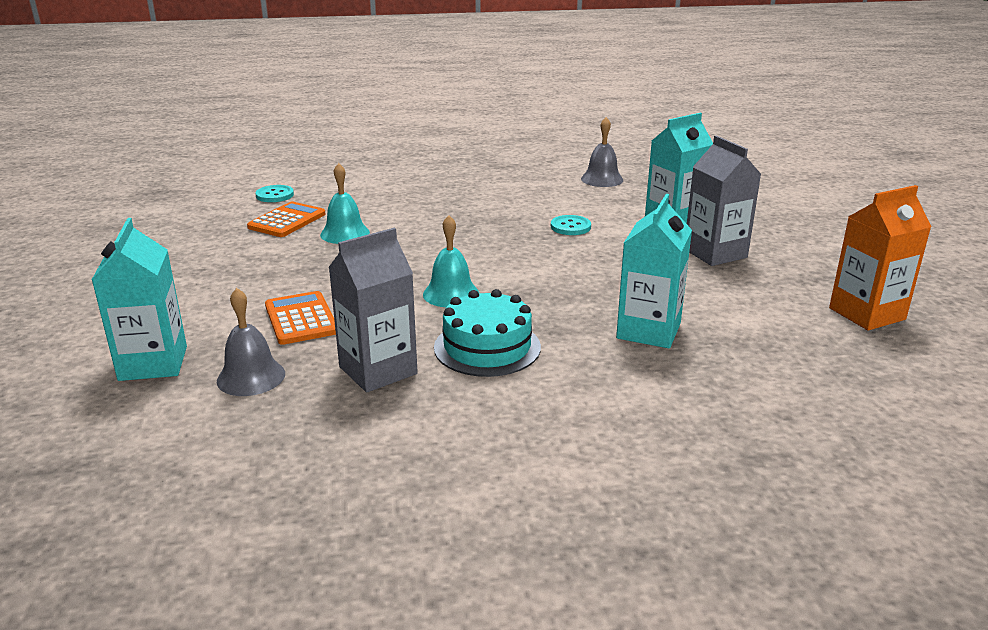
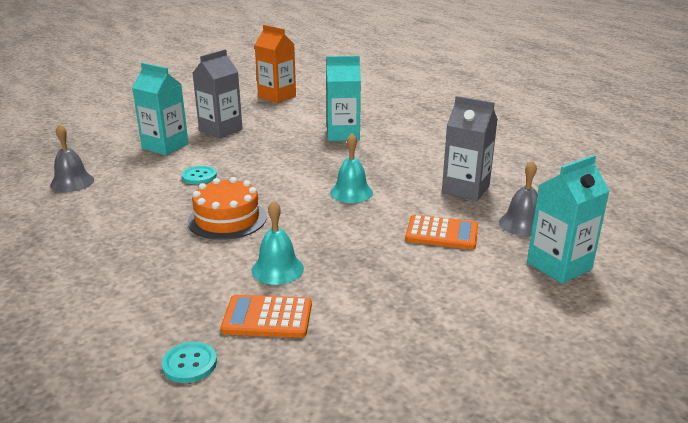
camera: 115 degrees left, 0 degrees up
(301, 319) = (442, 233): orange calculator -> orange calculator turned 120 degrees counterclockwise
(457, 227) = (227, 219): none -> orange cake
(487, 347) = (405, 167): turquoise cake -> none

